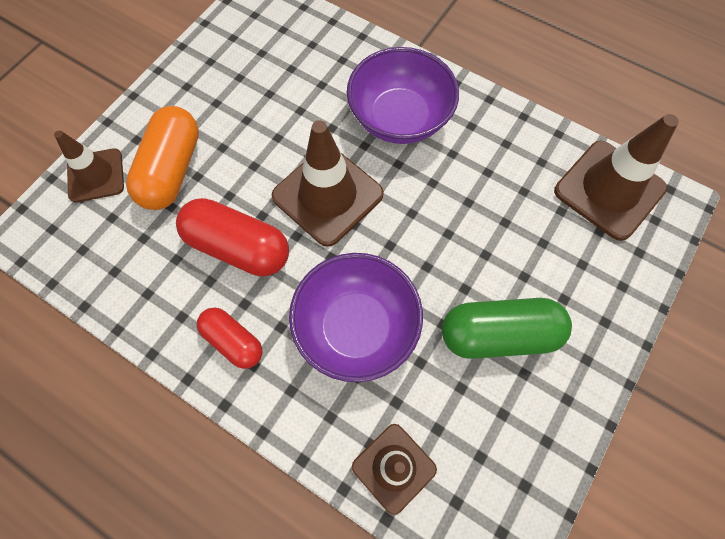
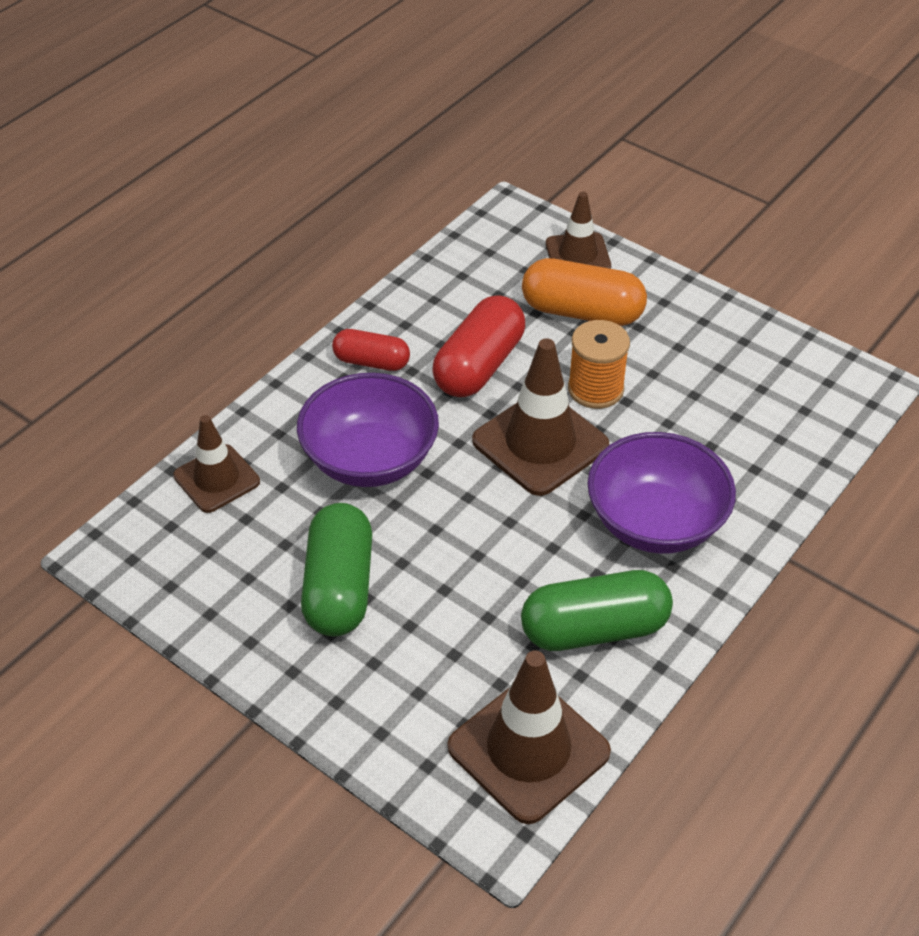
camera: 95 degrees right, 20 degrees down
(233, 341) = (371, 362): red capsule -> red capsule turned 60 degrees clockwise
(265, 158) = (595, 389): none -> orange spool
(502, 154) = (594, 629): none -> green capsule

